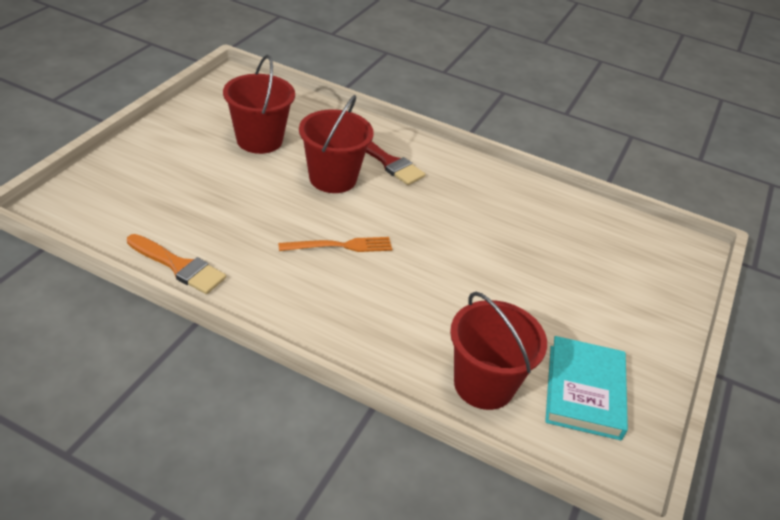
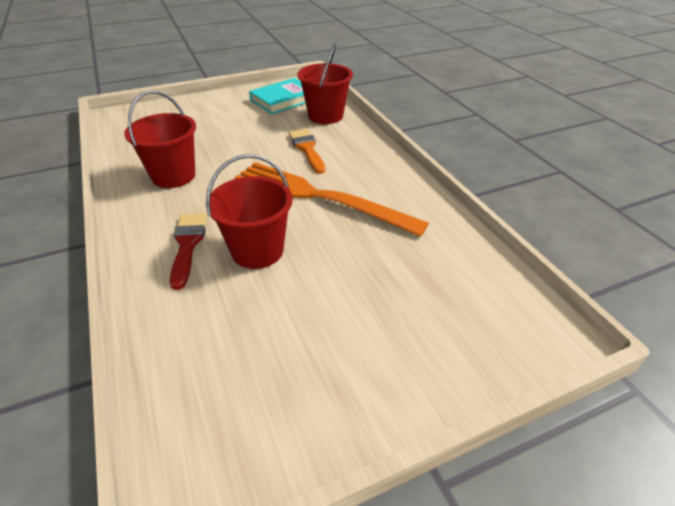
camera: 135 degrees left, 0 degrees up
(179, 266) = (453, 230): orange brush -> orange brush (307, 149)
(259, 140) = (276, 332): red bucket -> red bucket (173, 176)
(340, 246) = (319, 197): orange fork -> orange fork, size x2.12

